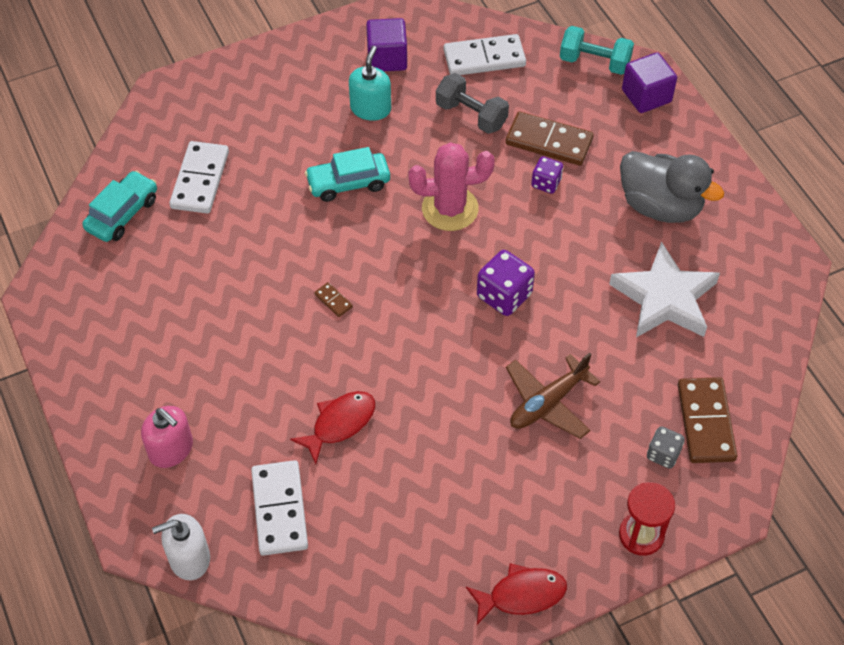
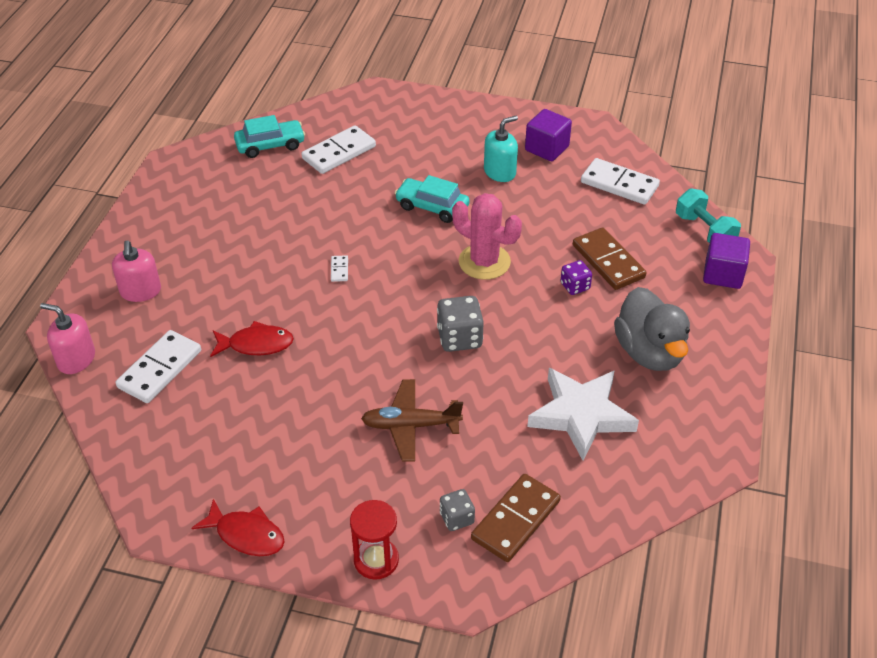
camera: 40 degrees right, 10 degrees down
(189, 558) = (76, 359): white soap dispenser -> pink soap dispenser
(333, 301) = (339, 270): brown domino -> white domino
(471, 115) = (568, 214): grey dumbbell -> none
(504, 295) = (459, 338): purple dice -> grey dice

